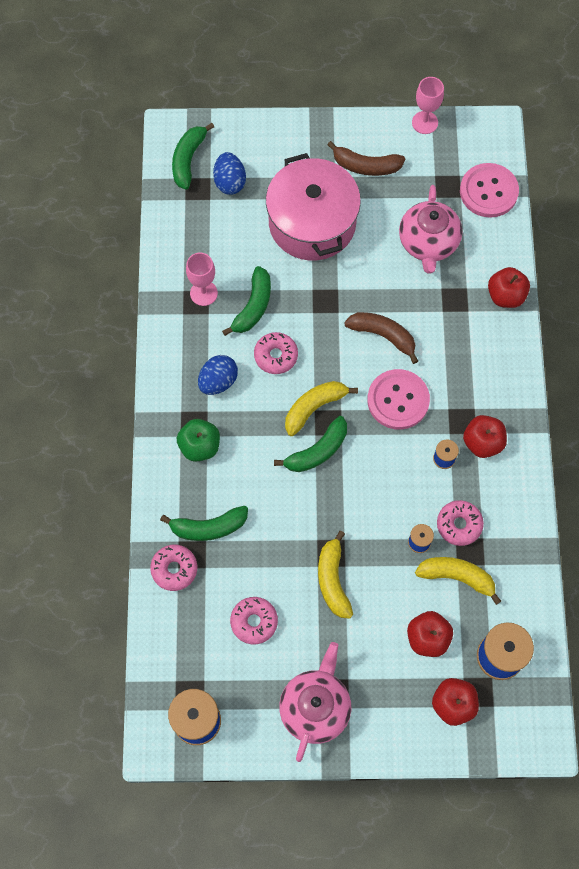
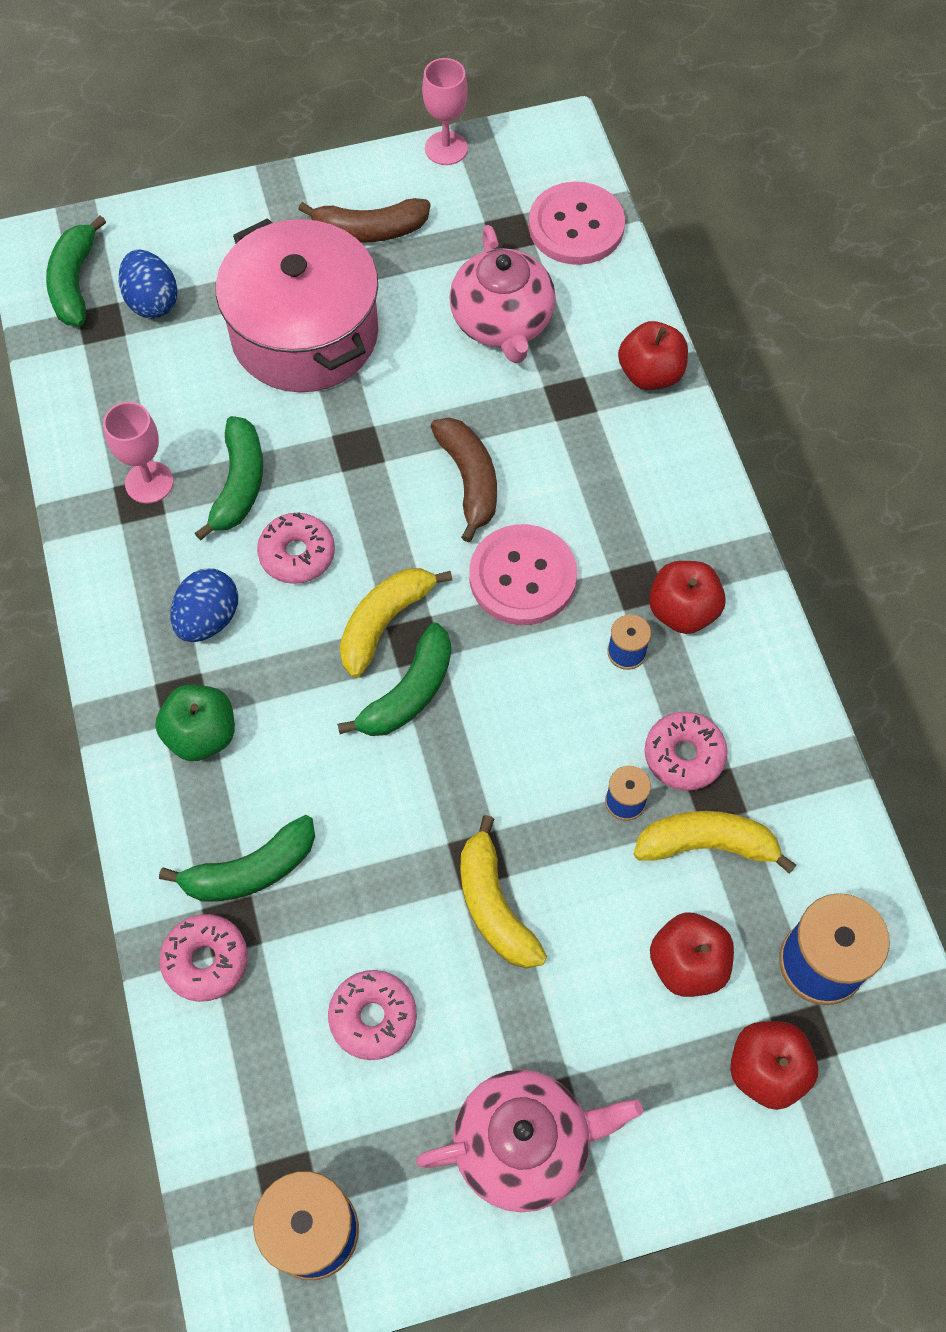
camera: 15 degrees left, 5 degrees down
(315, 707) = (524, 1144): pink teapot -> pink teapot turned 75 degrees clockwise
(383, 336) = (469, 480): brown banana -> brown banana turned 60 degrees clockwise

